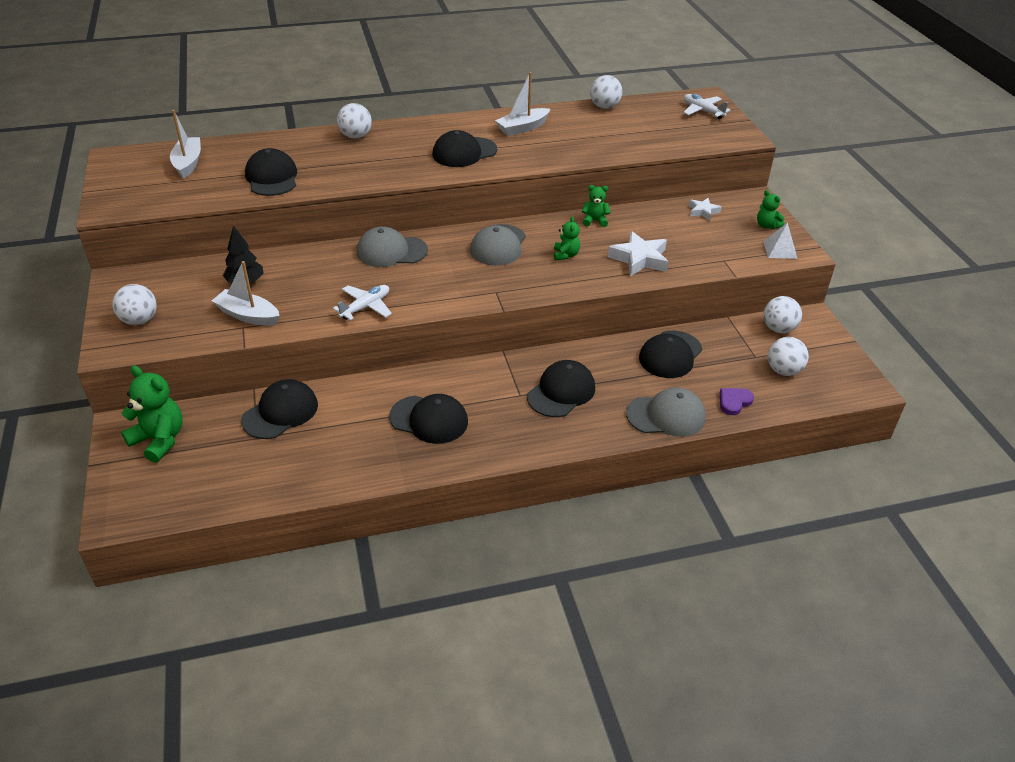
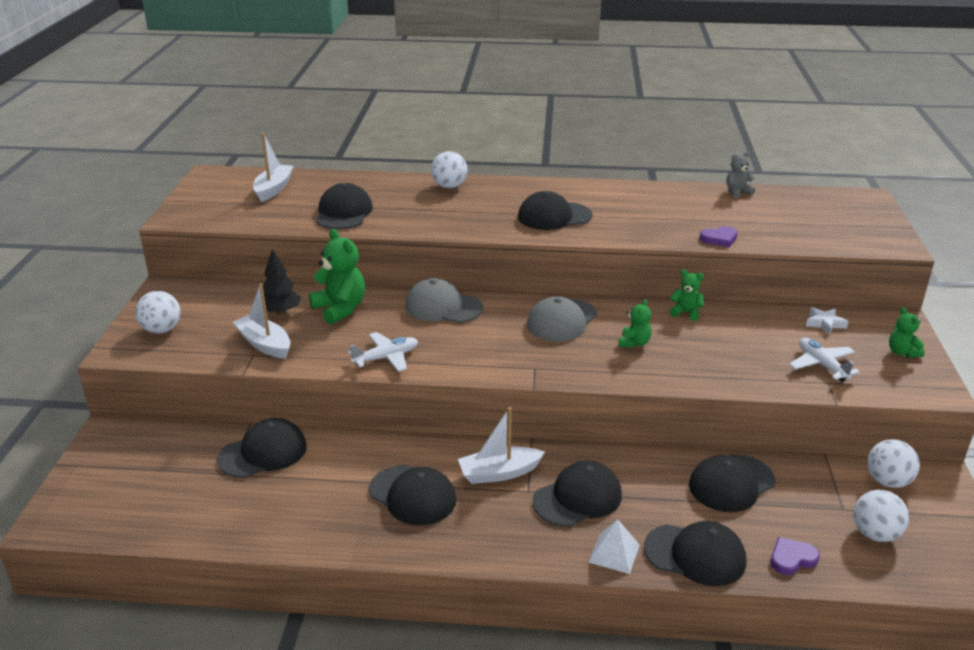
camera: 20 degrees right, 10 degrees down
(159, 440) = (133, 454): green teddy bear -> green teddy bear (340, 309)
(522, 128) = (631, 201): white boat -> white boat (499, 473)
(604, 107) = (737, 192): white ball -> grey teddy bear
(609, 152) = (719, 239): none -> purple heart
(639, 259) = (721, 362): white star -> none
(666, 415) = (695, 555): grey cap -> black cap
(702, 111) = (855, 211): white plane -> white plane (821, 365)
(780, 250) = (908, 383): white pyramid -> white pyramid (614, 553)

